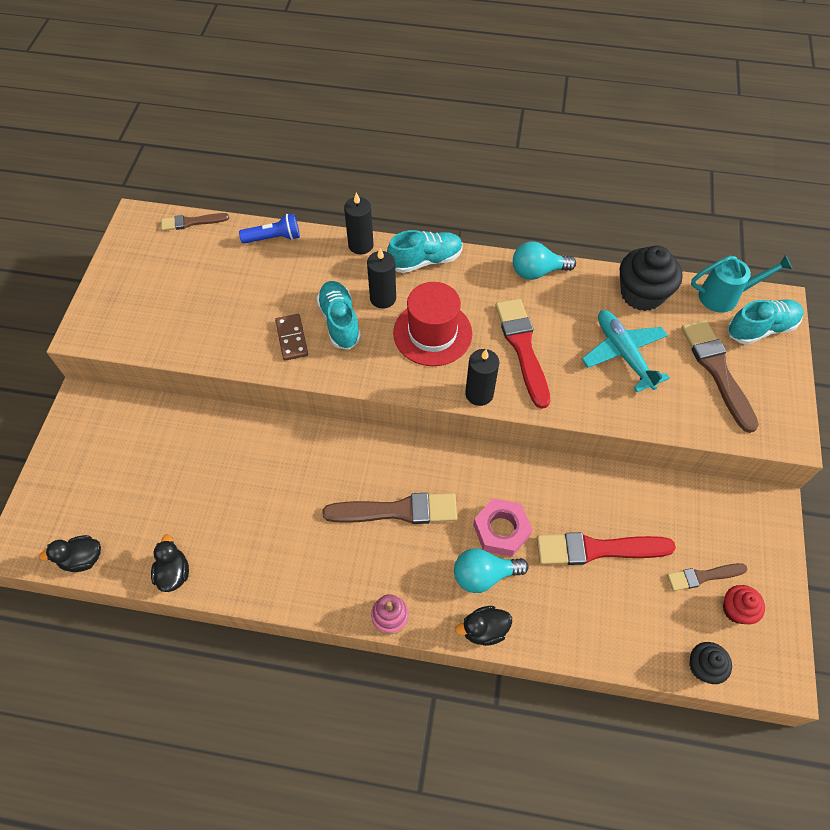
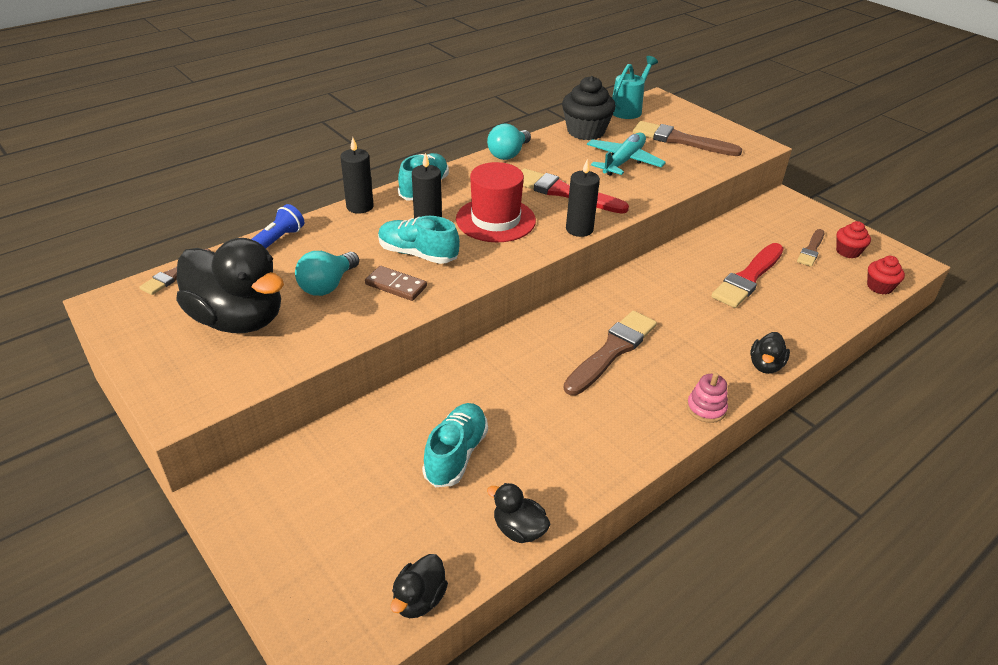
camera: 50 degrees left, 20 degrees down
(180, 290) = (238, 319): none -> black duck
(484, 575) = (717, 339): turquoise light bulb -> turquoise light bulb (327, 285)
(501, 530) = (687, 310): pink nut -> none
(623, 353) = (623, 161): turquoise plane -> turquoise plane turned 105 degrees clockwise
(703, 667) = (879, 287): black cupcake -> red cupcake
(760, 329) = (669, 113): turquoise shoe -> turquoise shoe (456, 454)

